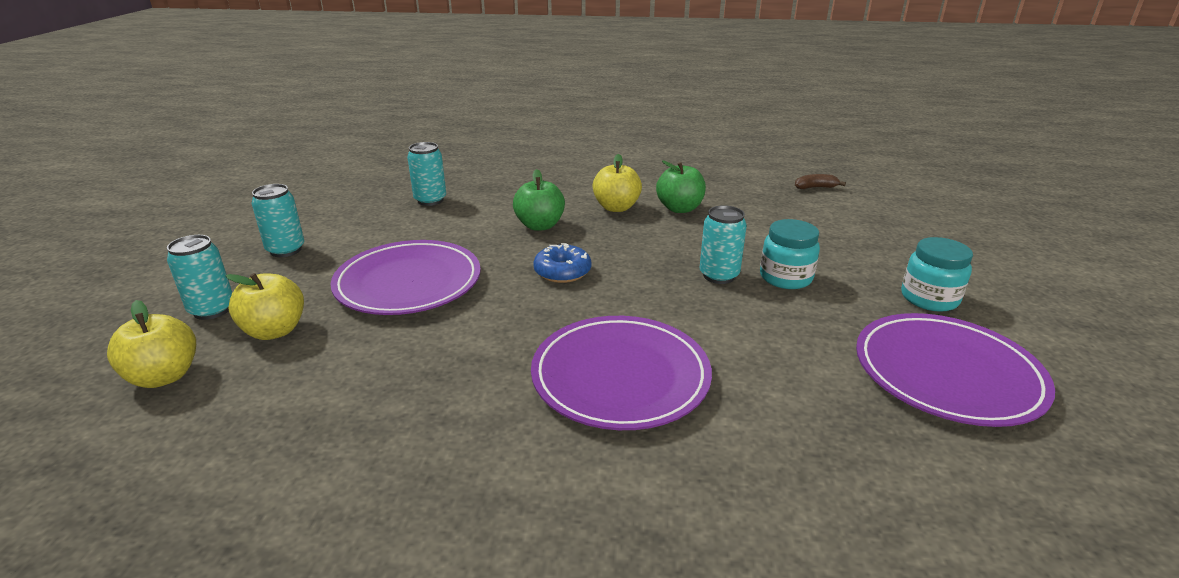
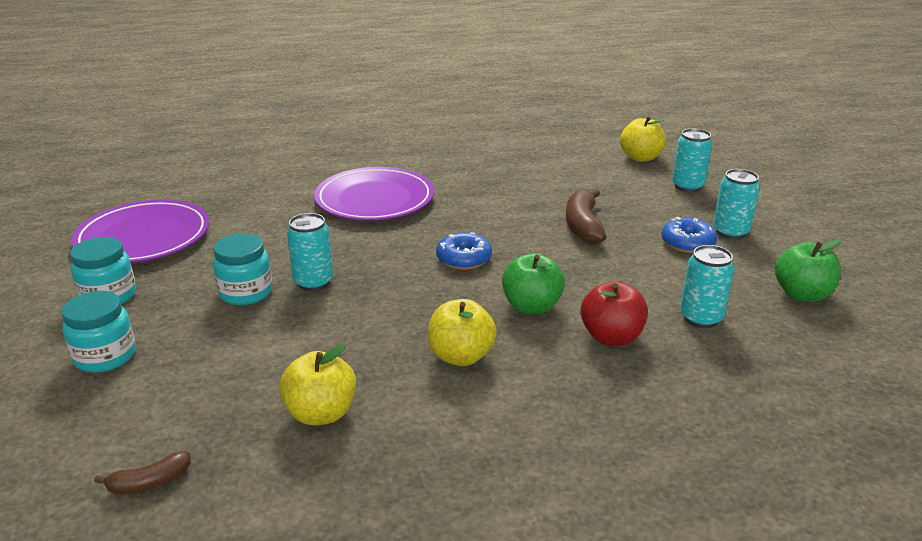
camera: 160 degrees right, 0 degrees up
(275, 331) = (623, 184): yellow apple -> yellow apple (321, 413)
(342, 248) = (687, 243): none -> blue donut
(408, 283) = (583, 226): purple plate -> brown banana
(505, 201) = (611, 337): none -> red apple
(679, 208) = (375, 373): green apple -> green apple (802, 294)
(890, 248) = (105, 356): none -> turquoise jar

